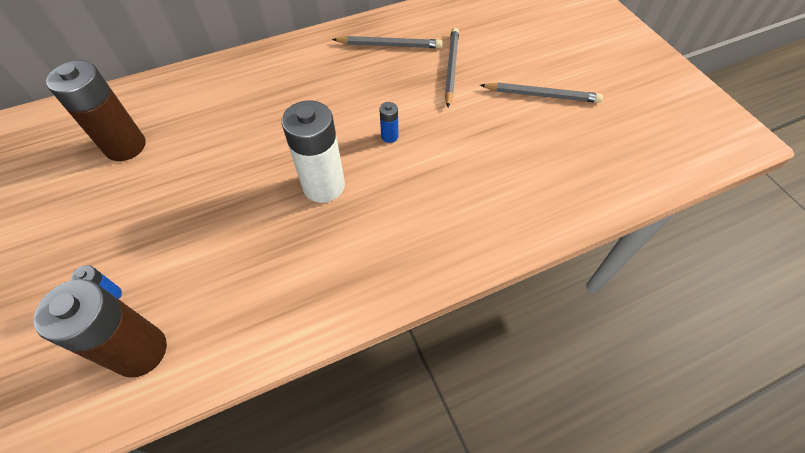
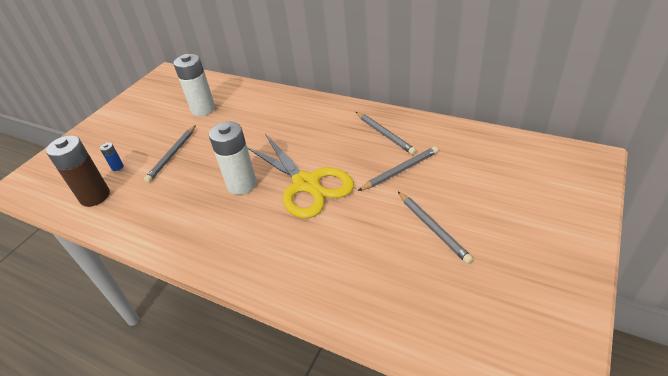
camera: 55 degrees right, 15 degrees down
(125, 146) = (203, 109): brown battery -> white battery
(175, 222) = (172, 155): none -> grey pencil
(389, 136) = (306, 184): blue battery -> yellow scissors

